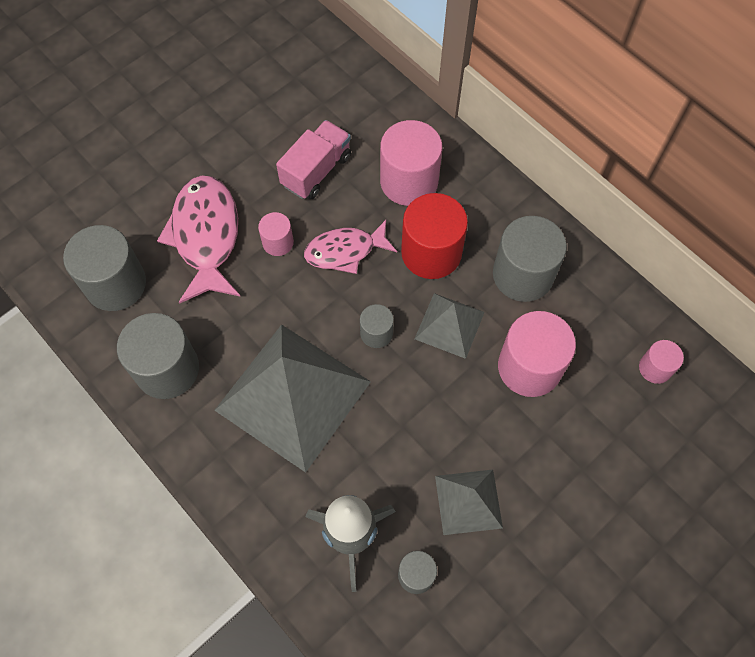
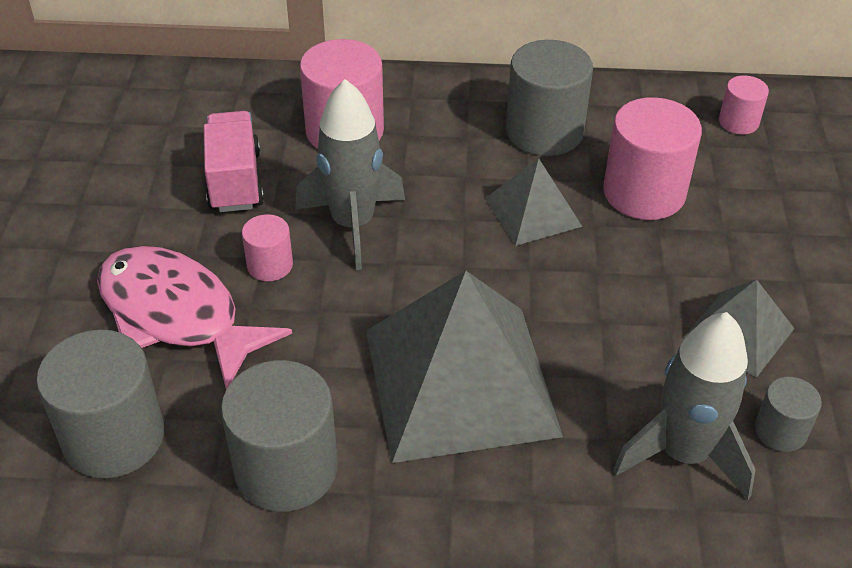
camera: 45 degrees left, 20 degrees down
(345, 251) = (353, 224): pink fish -> grey rocket
(376, 333) = (473, 267): grey cylinder -> none
(431, 253) = (440, 170): red cylinder -> none

